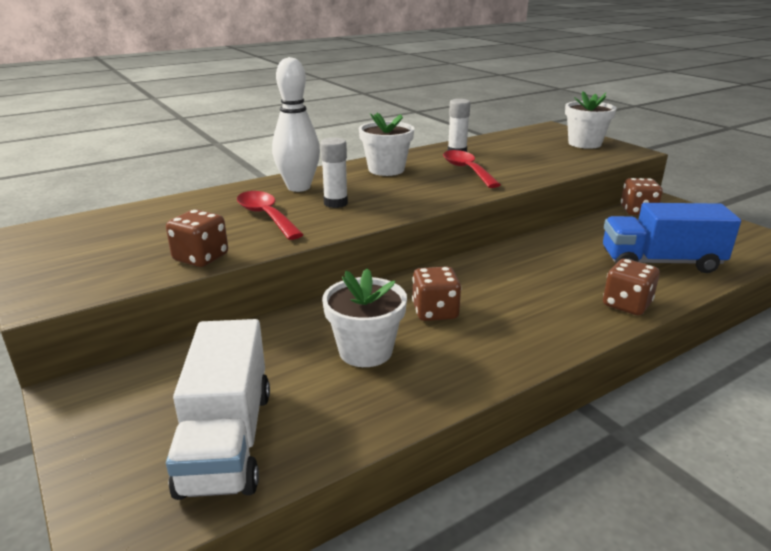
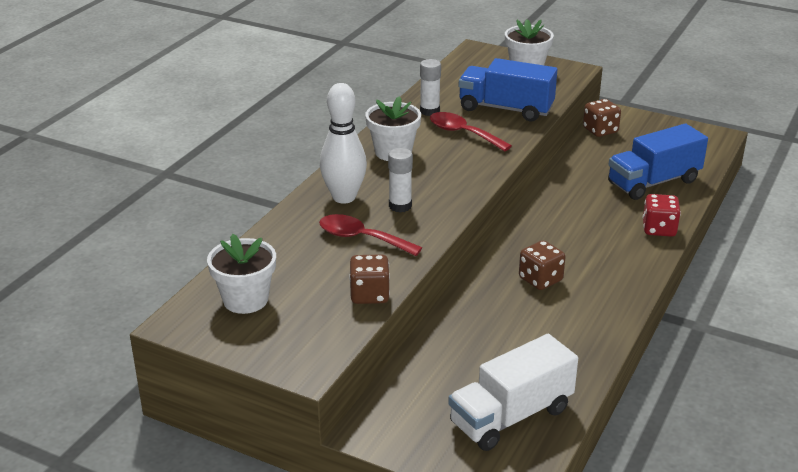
camera: 30 degrees left, 5 degrees up
(227, 440) = (511, 416): white truck -> white truck turned 90 degrees clockwise
(365, 351) = (526, 327): white flower pot -> white flower pot (245, 300)
(530, 163) = (505, 109): none -> blue truck
(626, 304) = (659, 229): brown dice -> red dice

